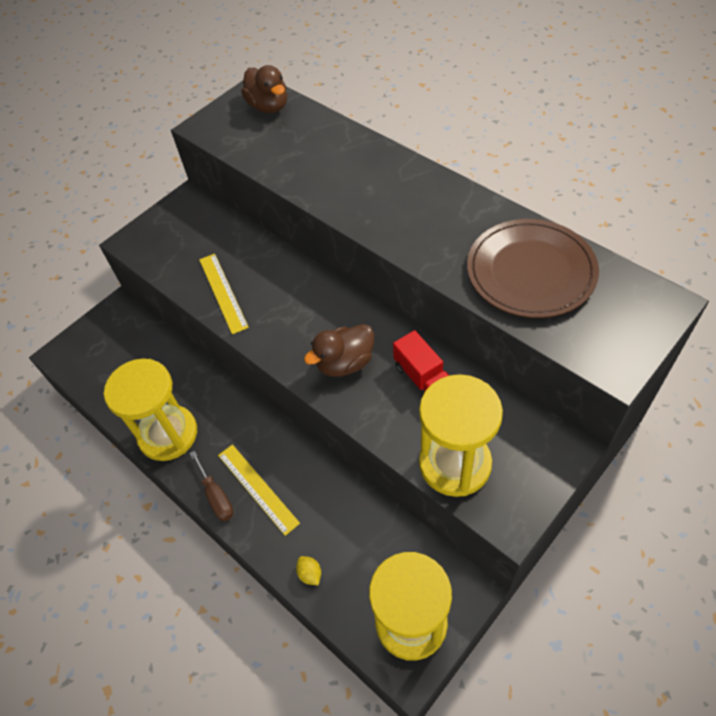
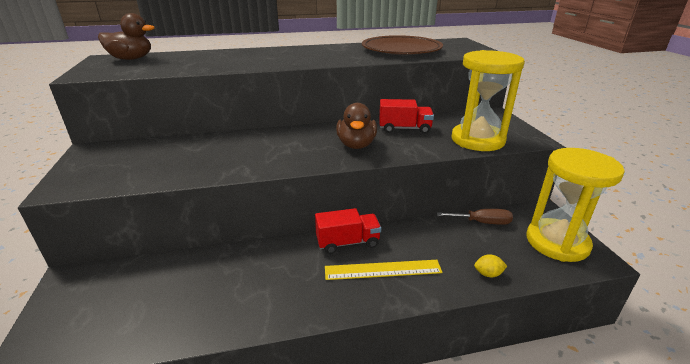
camera: 60 degrees left, 25 degrees down
(168, 434) = (262, 304): yellow hourglass -> none
(216, 496) = (366, 299): brown screwdriver -> brown screwdriver (482, 222)
(223, 292) = (213, 165): yellow ruler -> none
(274, 440) = (347, 242): none -> red truck

